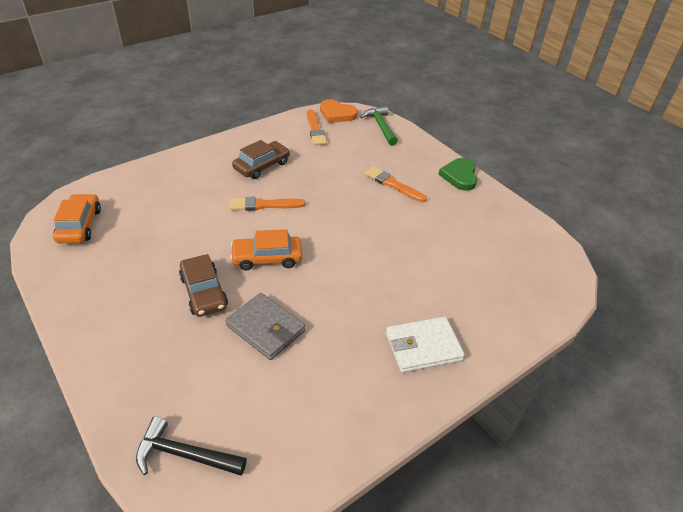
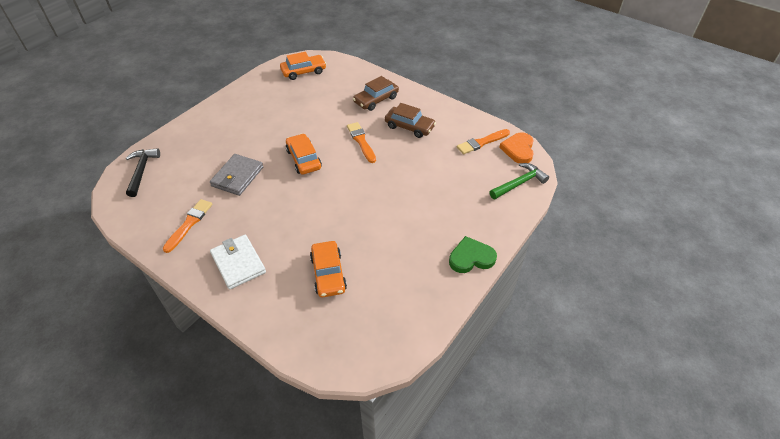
camera: 75 degrees right, 5 degrees up
(204, 292) = (262, 140): brown car -> brown car (376, 100)
(392, 184) = (429, 210): orange brush -> orange brush (189, 224)
(457, 271) = (328, 273): none -> orange car

